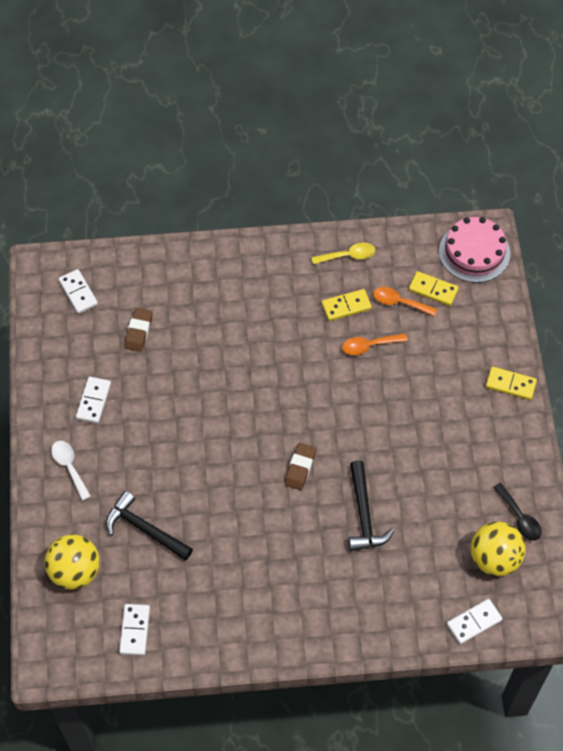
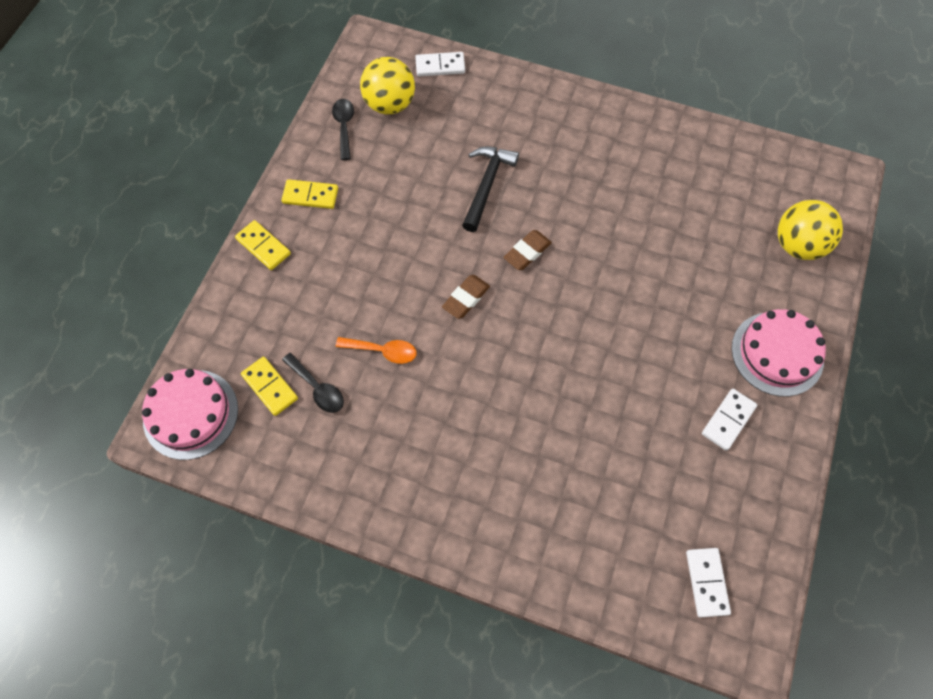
camera: 155 degrees left, 5 degrees up
(69, 467) = (777, 353): white spoon -> pink cake
(134, 630) = (752, 172): white domino -> none
(138, 332) = (645, 488): brown eraser -> brown eraser (466, 298)
(145, 529) = (713, 257): black hammer -> none
(346, 306) = (380, 411): yellow domino -> yellow domino (310, 196)
(348, 256) = (340, 478): yellow spoon -> none
(399, 302) = (317, 388): orange spoon -> black spoon

